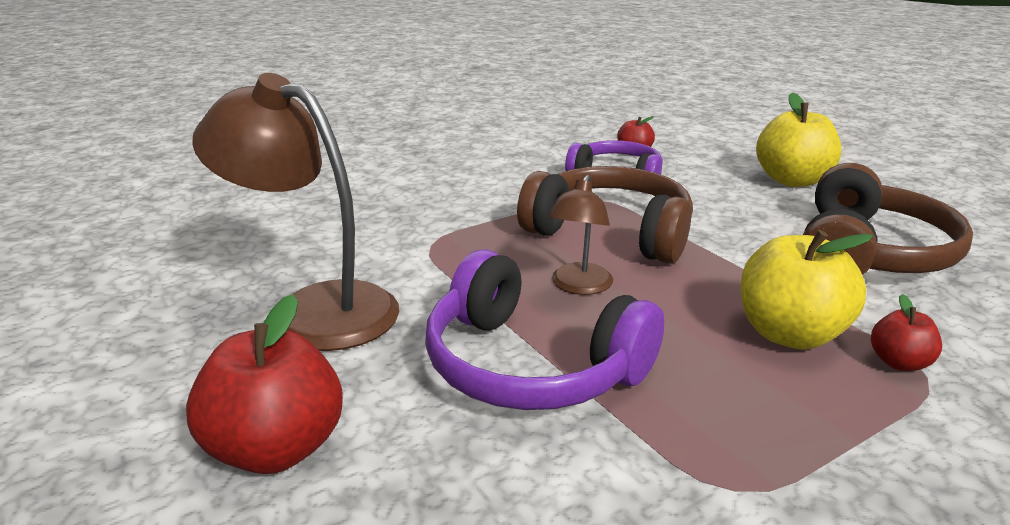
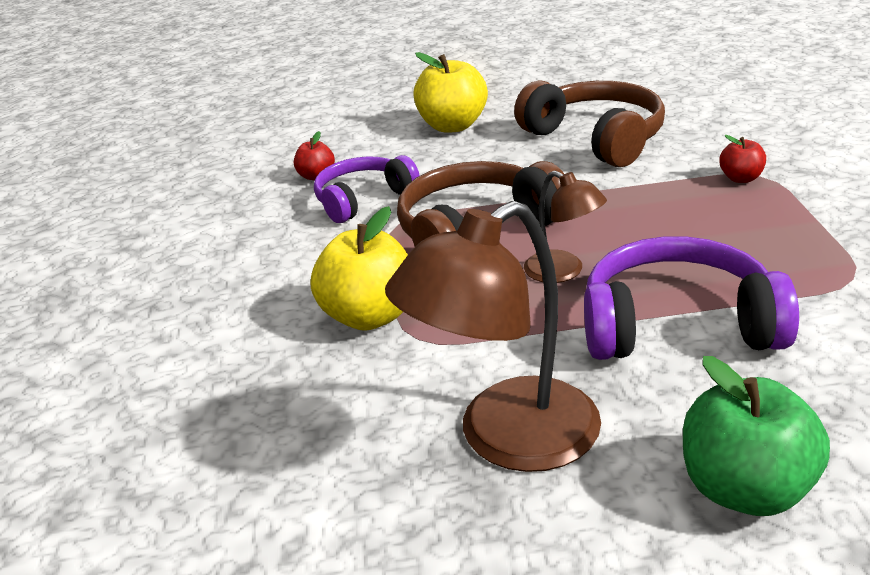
camera: 60 degrees left, 5 degrees up
(276, 449) = (746, 489): red apple -> green apple
(531, 366) = (677, 325): purple headphones -> purple headphones turned 150 degrees counterclockwise
(790, 334) = (688, 203): yellow apple -> yellow apple (369, 316)

